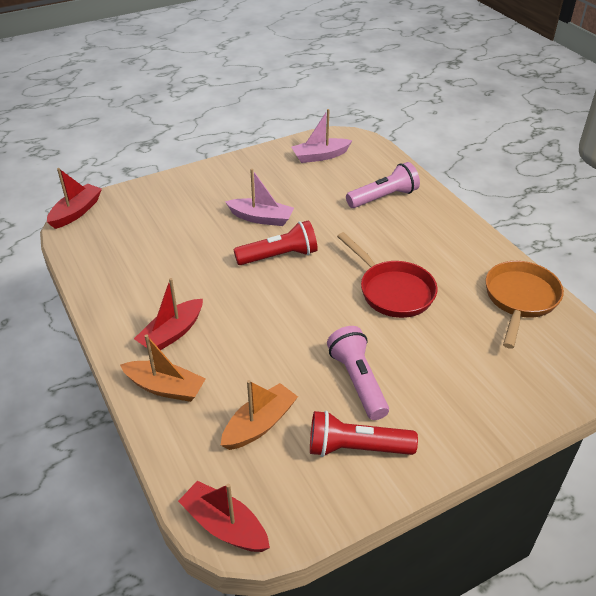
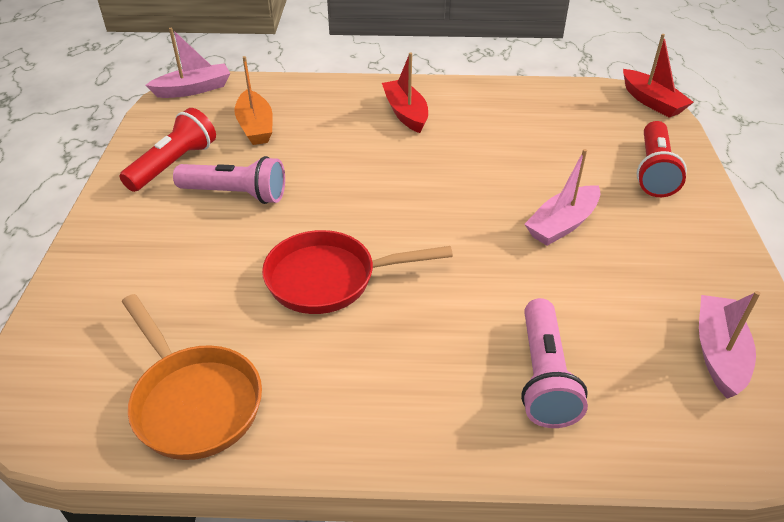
camera: 120 degrees right, 0 degrees up
(165, 387) = (344, 96): orange boat -> none
(225, 526) = (193, 89): red boat -> pink boat
(279, 256) = (471, 212): red flashlight -> red flashlight (654, 171)

